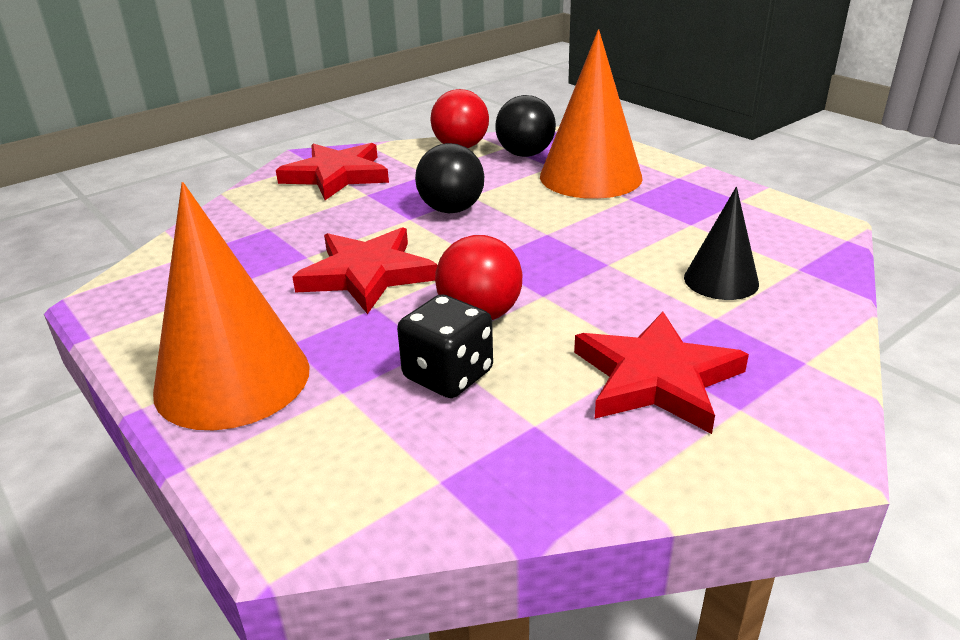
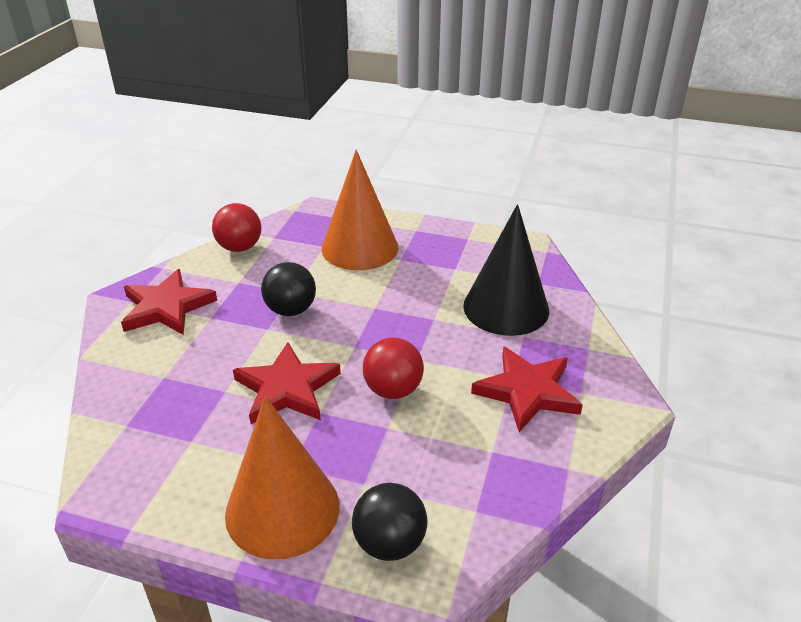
camera: 35 degrees left, 5 degrees up
(448, 375) = (415, 441): black dice -> none
(525, 154) = (295, 240): black ball -> black ball (389, 543)
(721, 280) = (506, 308): black cone -> black cone, size x1.80

